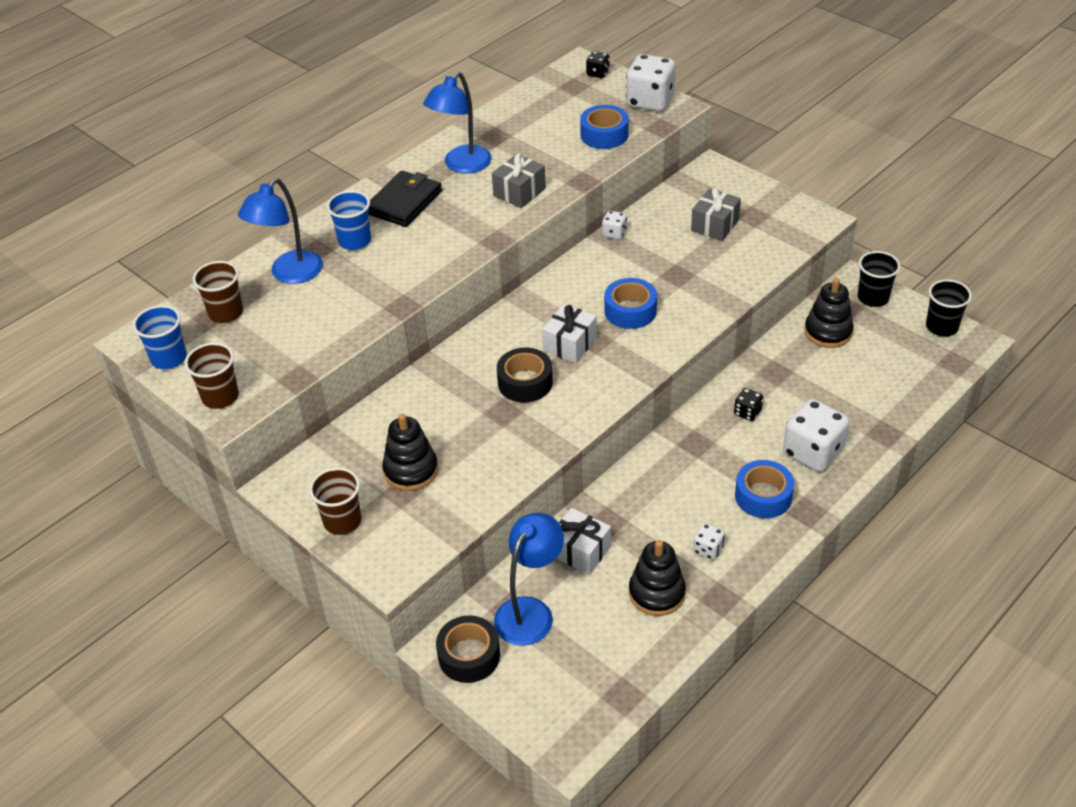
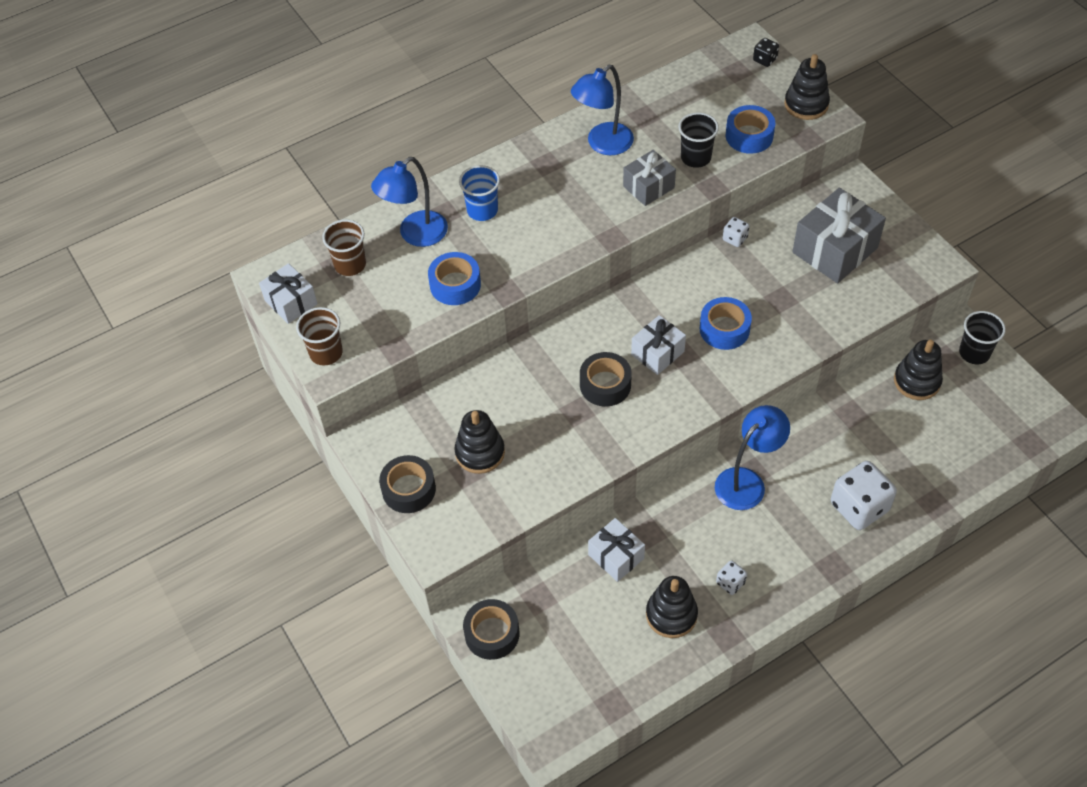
camera: 15 degrees right, 10 degrees up
(169, 358) = (291, 302): blue cup -> white gift
(342, 521) = (409, 489): brown cup -> black tape
(404, 202) = (538, 176): black wallet -> none
(530, 611) = (555, 605): blue lamp -> blue lamp (747, 481)
(650, 101) = (806, 104): white dice -> black stacking toy
(715, 225) = (835, 250): grey gift -> grey gift, size x1.69
(747, 412) = (811, 451): black dice -> none
(763, 496) = (798, 541): blue tape -> blue tape (455, 285)
(941, 327) = (1031, 400): black cup -> black cup (695, 157)

